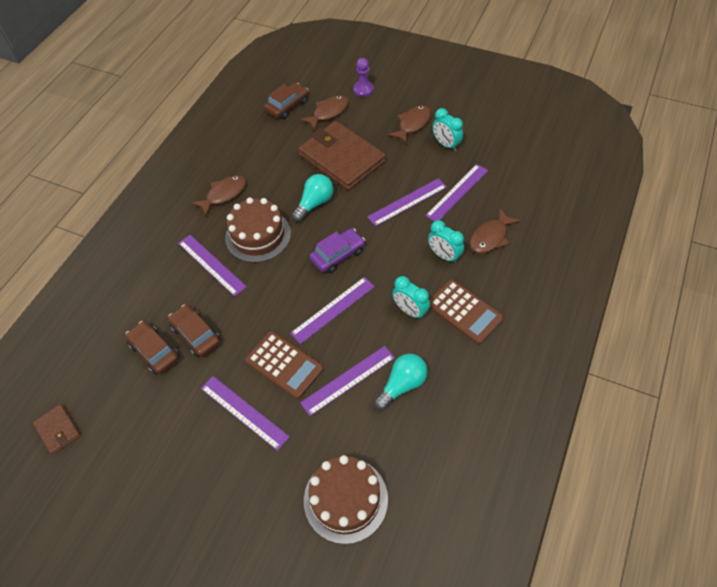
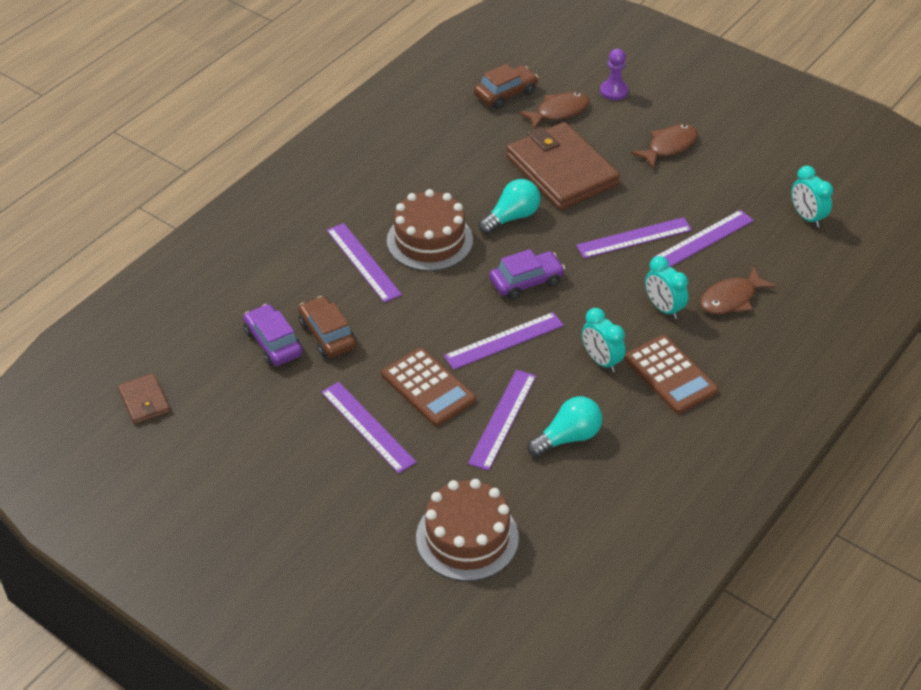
camera: 10 degrees right, 10 degrees down
(154, 351) = (273, 343): brown car -> purple car
(224, 194) = (397, 185): brown fish -> none
(348, 380) = (502, 419): purple ruler -> purple ruler turned 45 degrees counterclockwise
(446, 144) = (706, 179): turquoise clock -> turquoise clock (807, 217)

